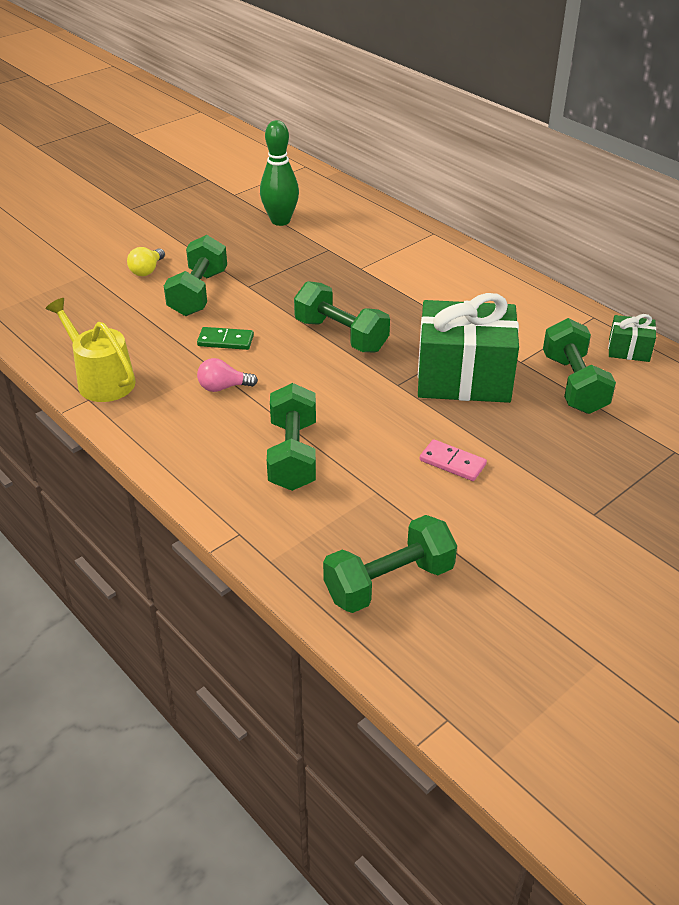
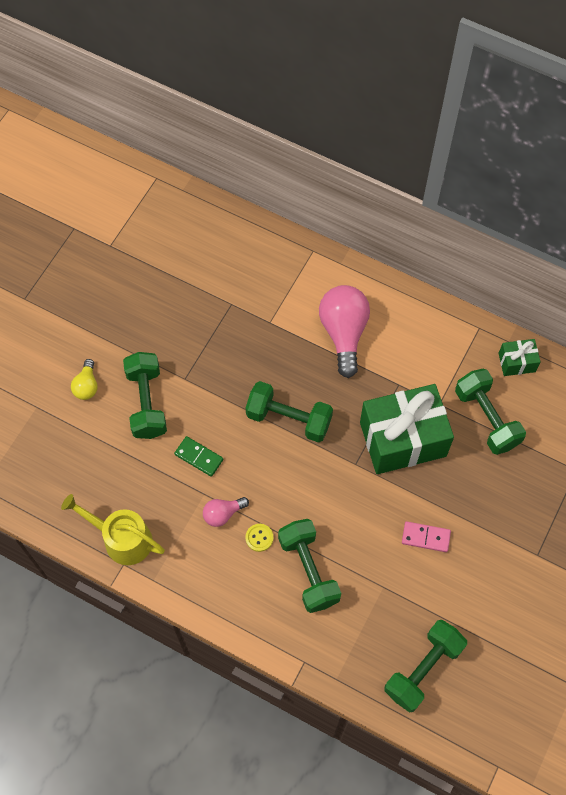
camera: 20 degrees left, 25 degrees up
(225, 341) = (199, 457): green domino -> green domino turned 45 degrees clockwise
(252, 415) = (259, 538): none -> yellow button
(280, 221) = (171, 274): green bowling pin -> none
(436, 290) = (344, 333): none -> pink light bulb

